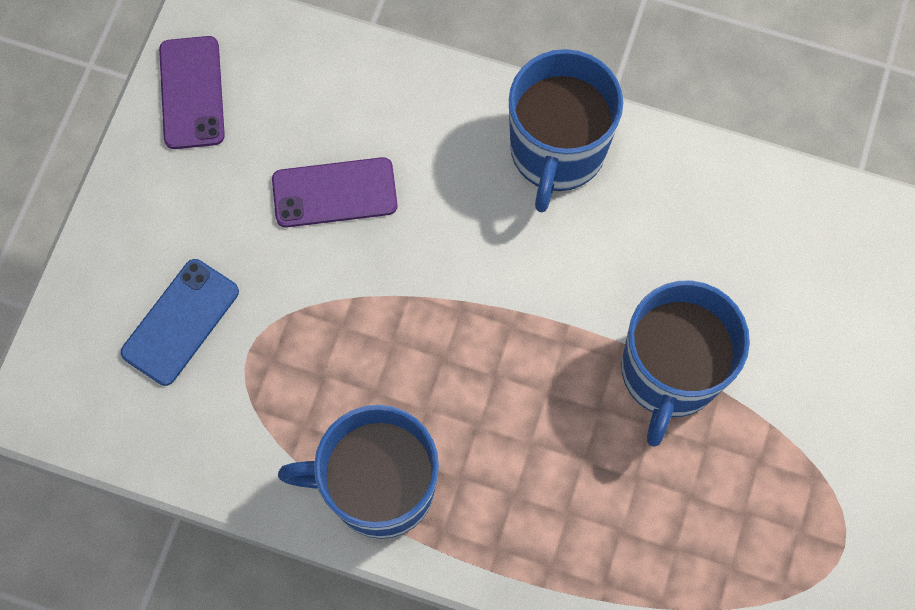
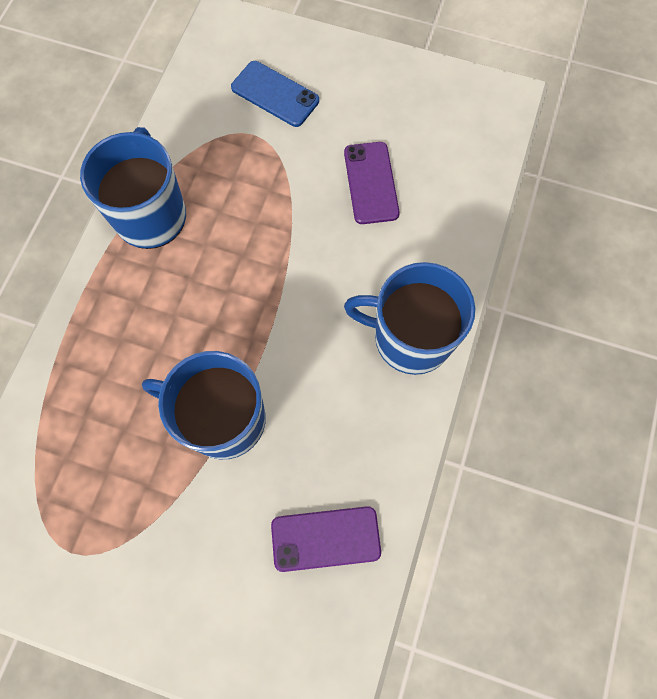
camera: 90 degrees right, 0 degrees up
(192, 93) = (445, 92): purple phone -> purple phone (325, 538)

